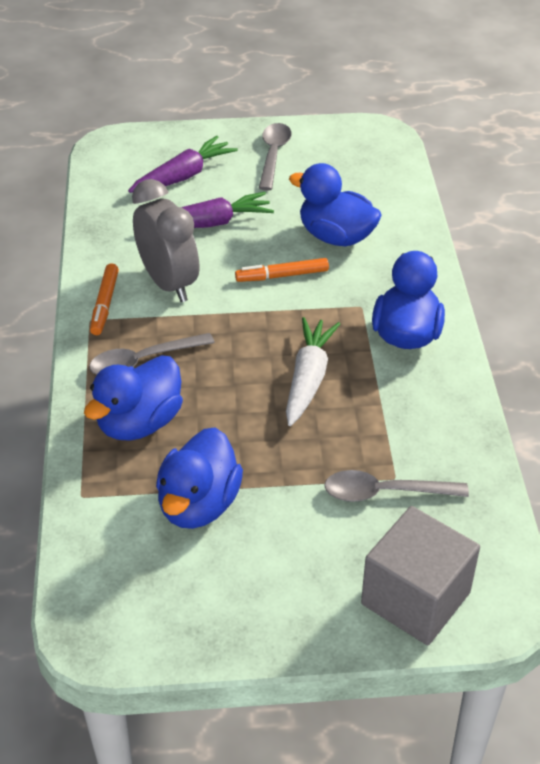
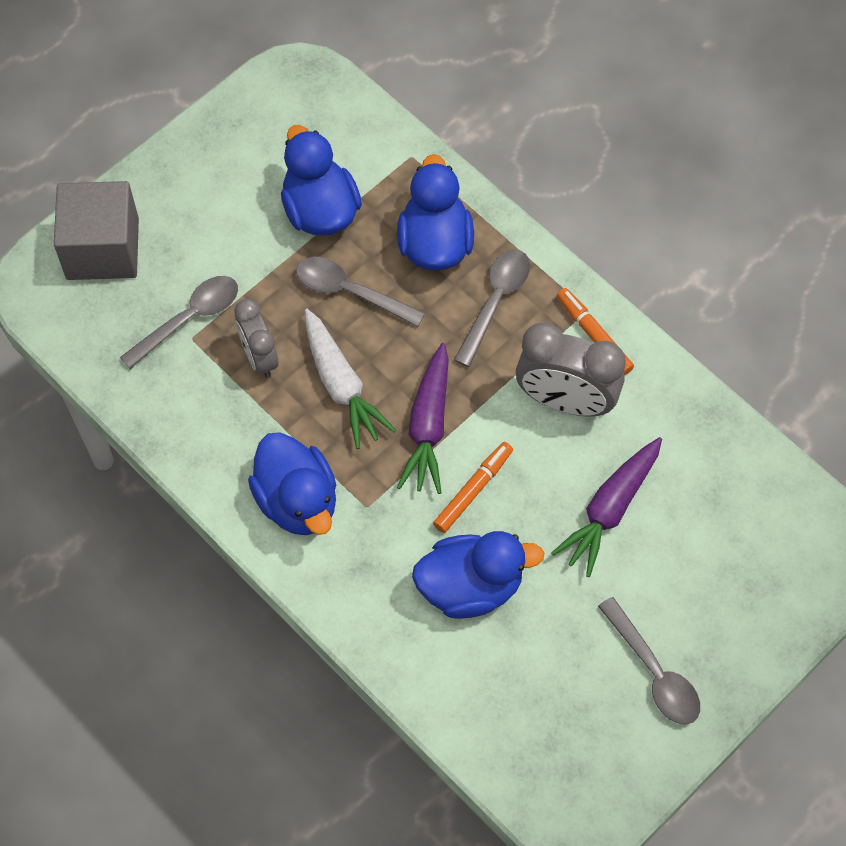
camera: 140 degrees right, 20 degrees up
(184, 176) = (709, 559): purple carrot -> purple carrot (428, 426)
(239, 431) = (350, 292): none -> grey spoon
(352, 432) = (259, 357): none -> grey clock

